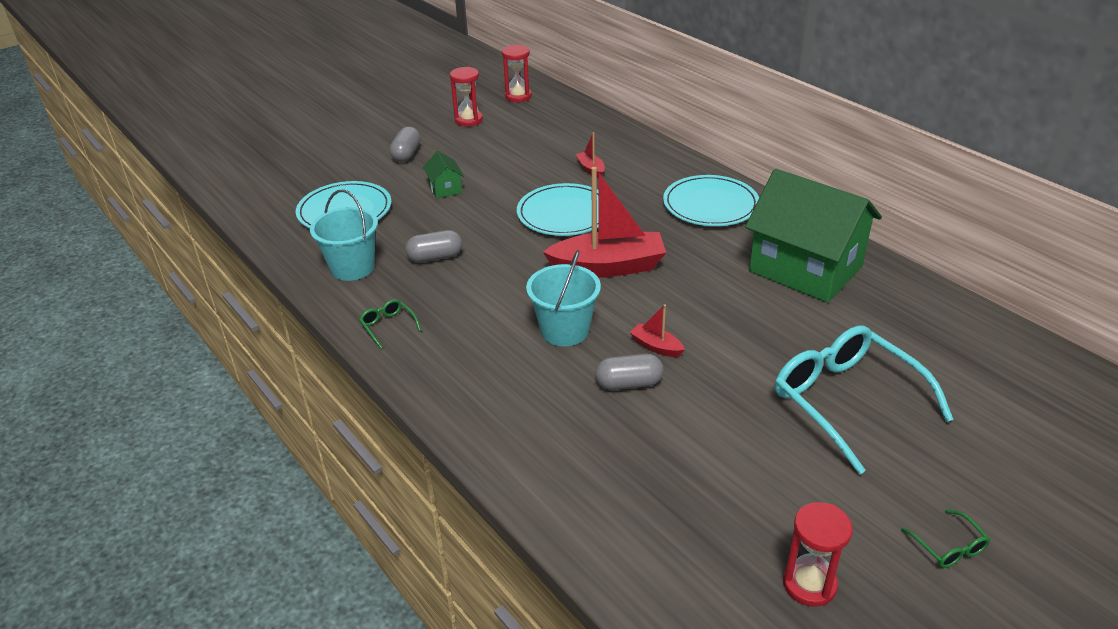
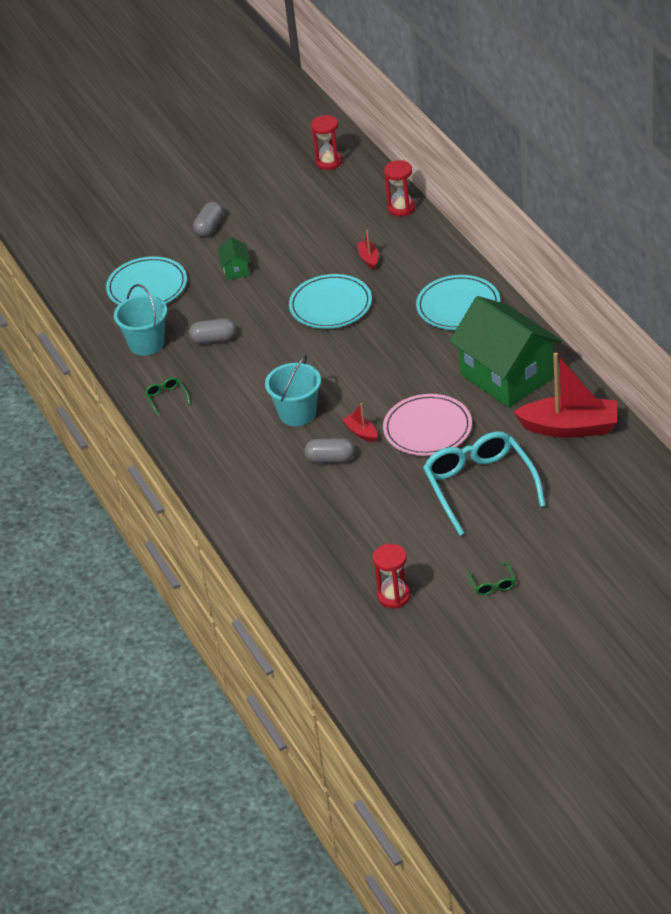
camera: 15 degrees right, 5 degrees up
(468, 120) = (274, 189): red hourglass -> red hourglass (401, 208)
(608, 267) = (349, 360): red boat -> red boat (570, 427)
(740, 335) = (427, 428): none -> pink plate

